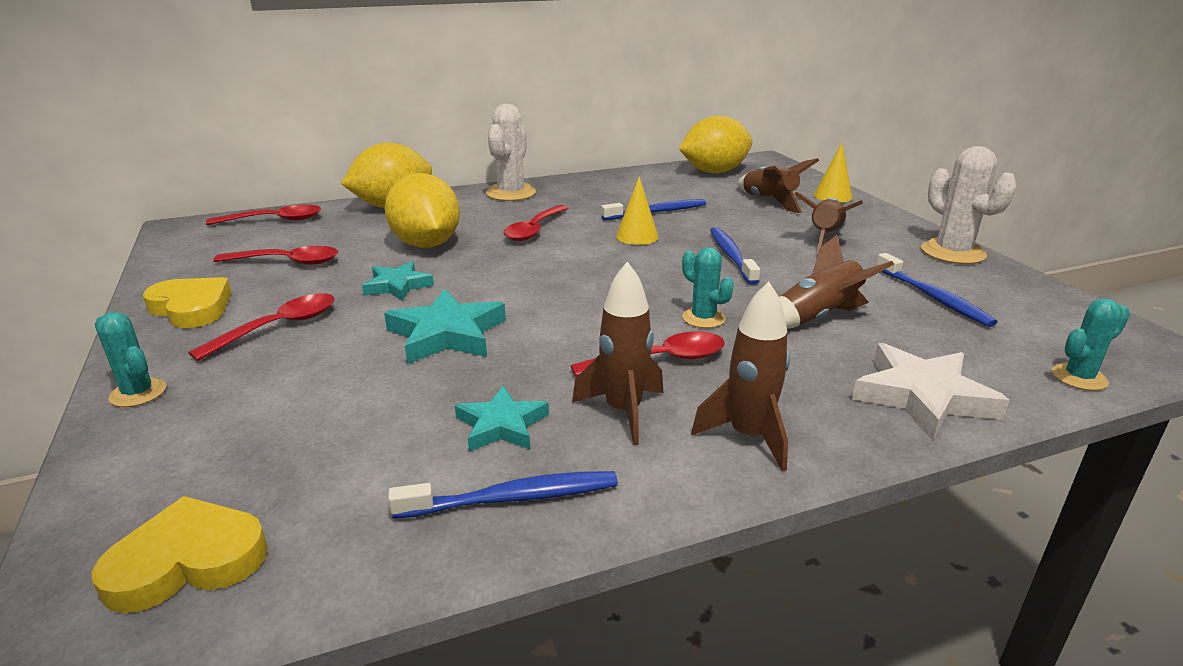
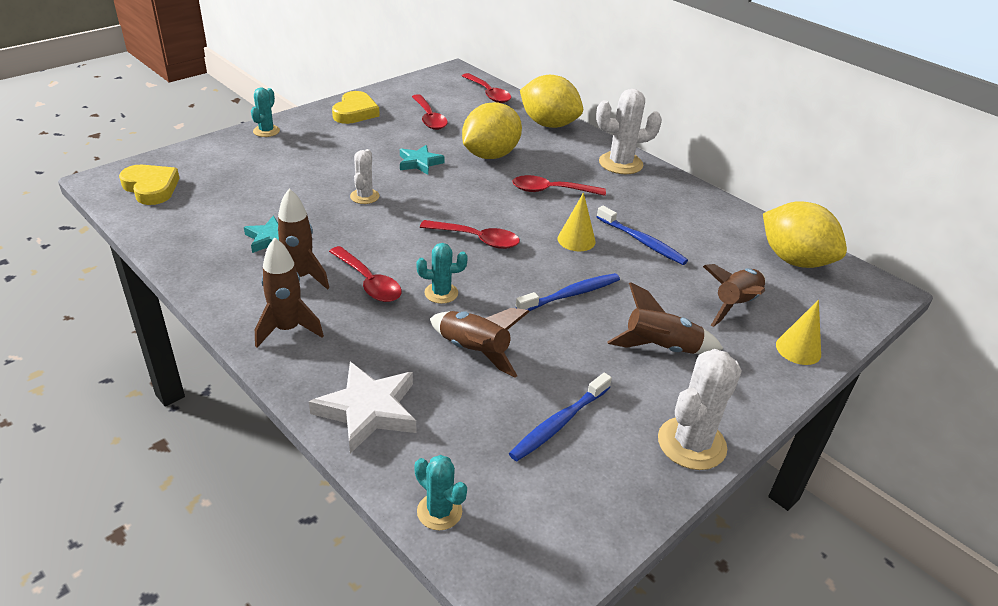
camera: 65 degrees right, 10 degrees up
(279, 327) = (346, 143): red spoon -> red spoon (477, 239)
(447, 334) = (364, 196): turquoise star -> white cactus
(513, 498) = (208, 257): blue toothbrush -> none
(703, 318) = (441, 293): turquoise cactus -> turquoise cactus turned 60 degrees clockwise

